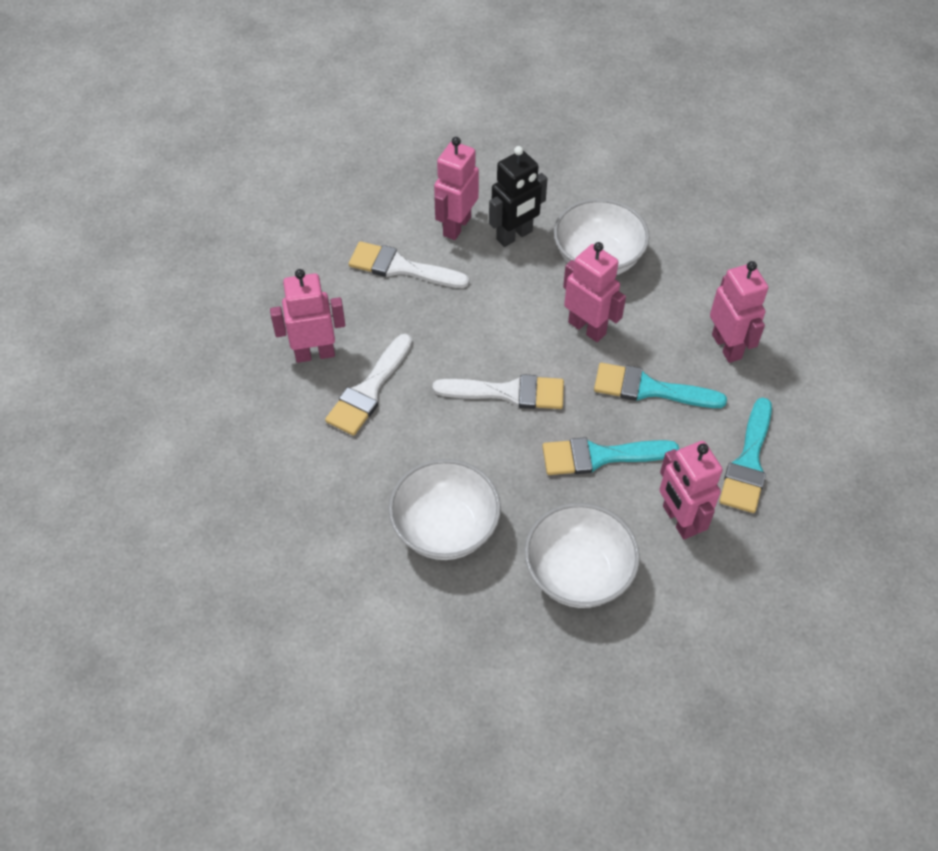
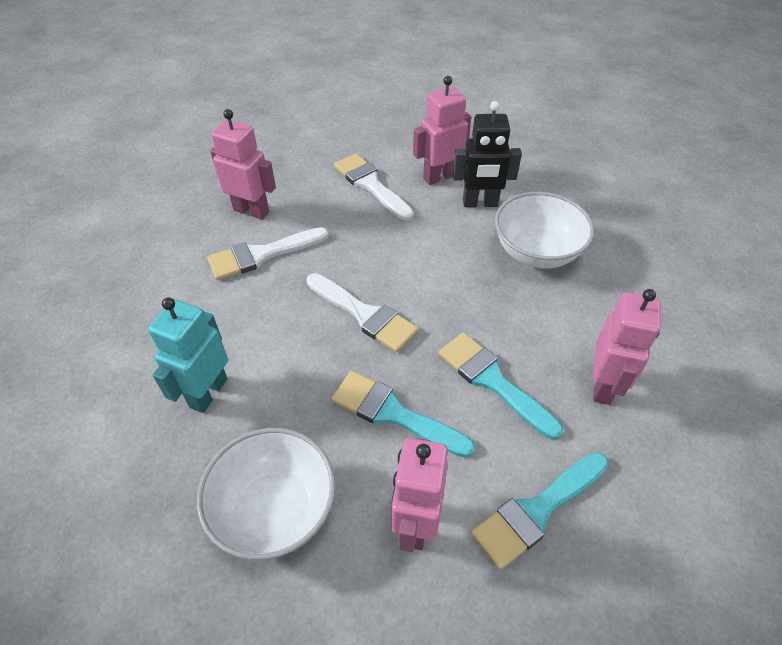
camera: 35 degrees right, 5 degrees down
(445, 528) = (208, 393): white bowl -> turquoise robot
(587, 328) = (479, 300): pink robot -> none

